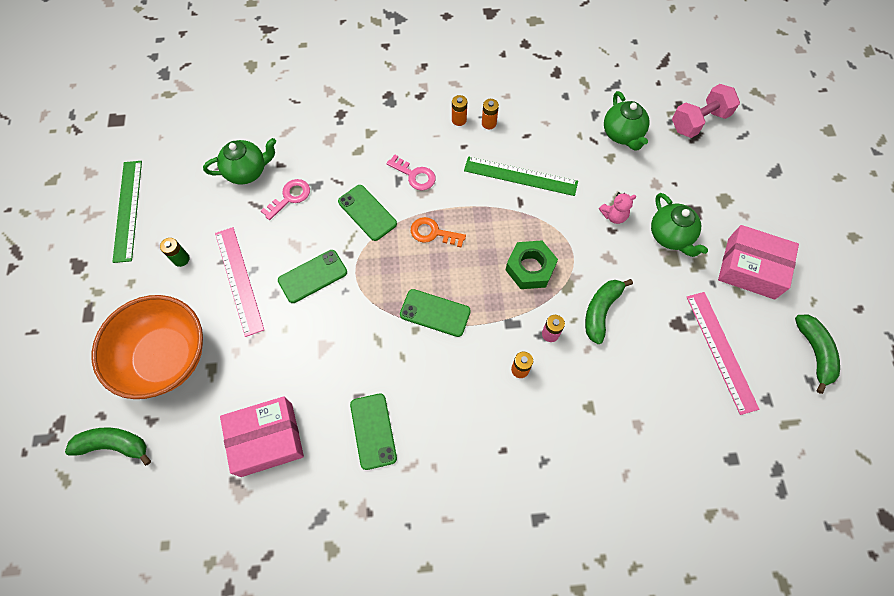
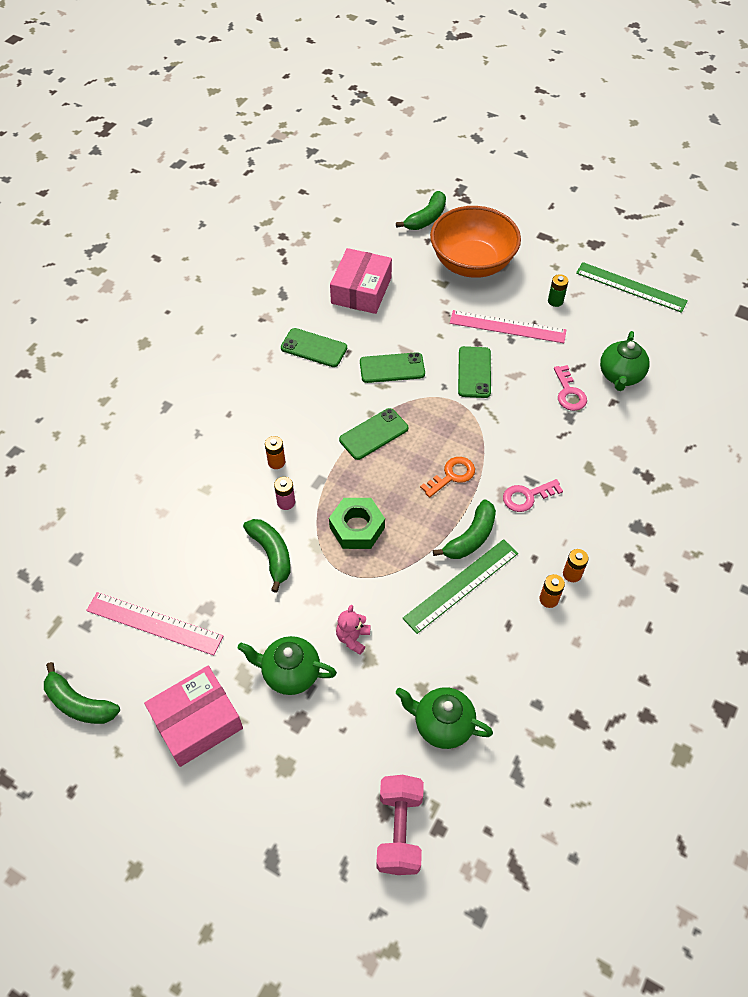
camera: 125 degrees right, 10 degrees down
(367, 213) = (511, 439): green phone -> green phone (392, 368)
(478, 191) = (471, 537): none -> green banana

